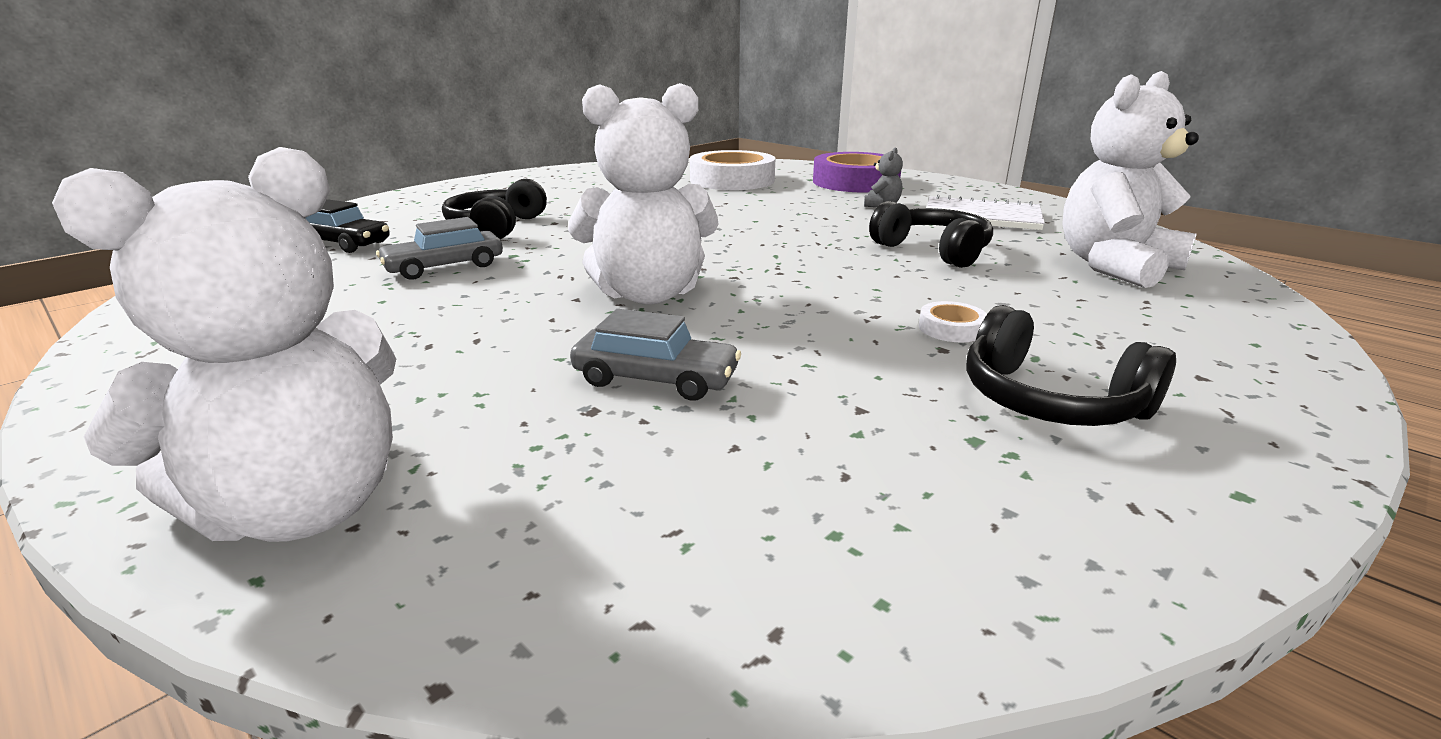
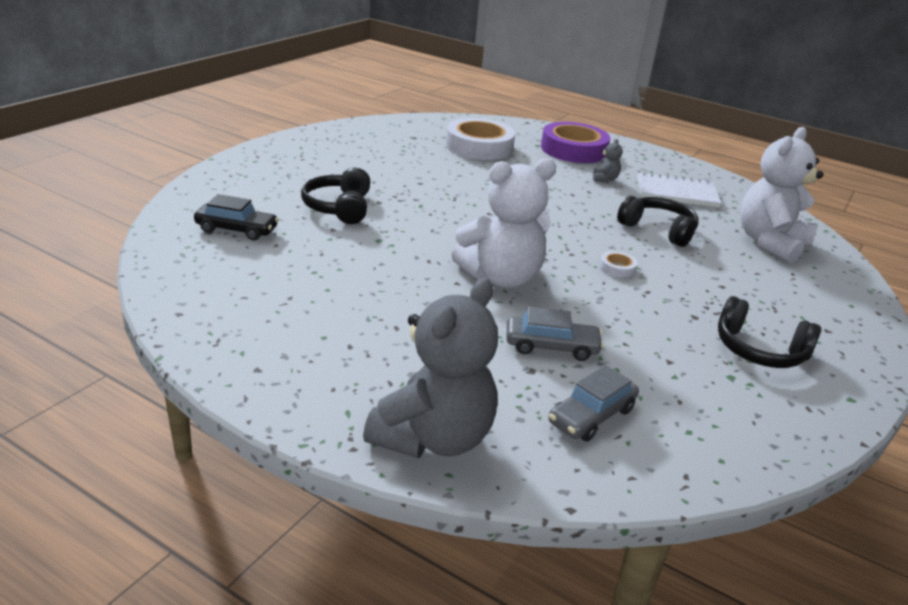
camera: 15 degrees left, 5 degrees up
(304, 507) = (433, 438): white teddy bear -> grey teddy bear
(444, 267) = (340, 254): grey car -> grey car (591, 416)
(951, 328) = (694, 300): white tape -> white tape (617, 268)

